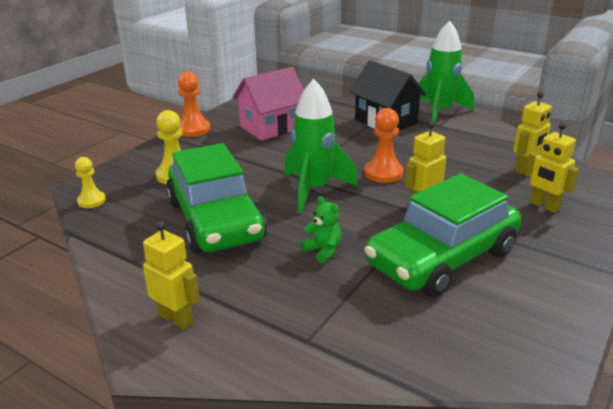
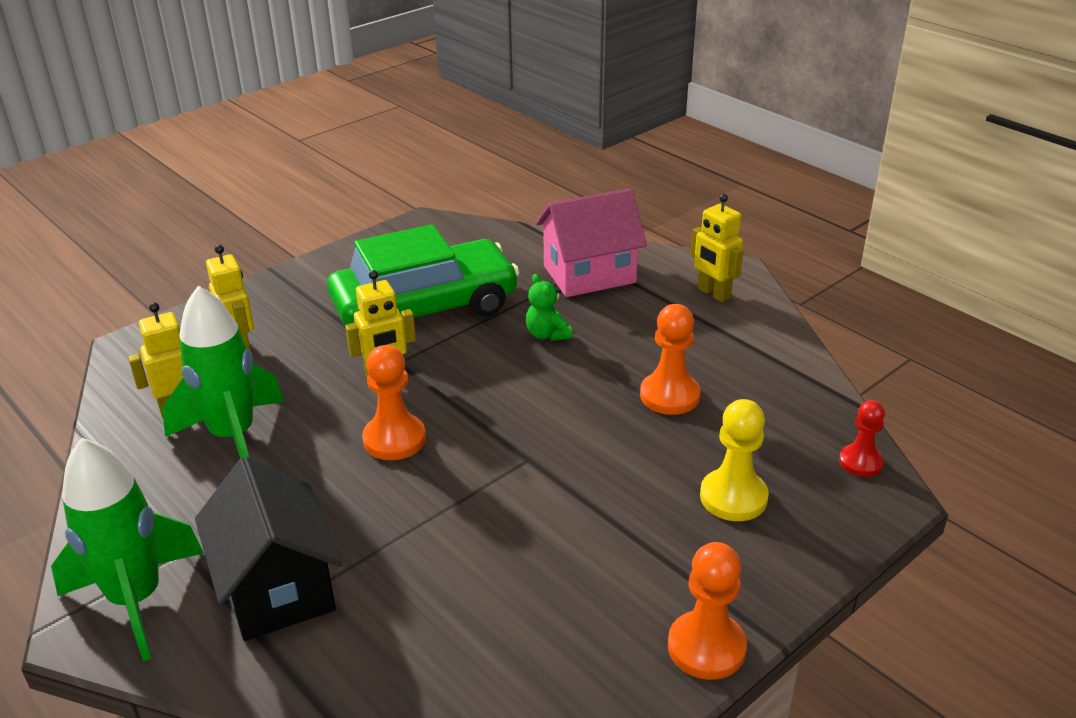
camera: 165 degrees left, 5 degrees up
(91, 201) = (860, 462): yellow pawn -> red pawn
(215, 220) = (669, 396): green car -> orange pawn
(271, 127) = (529, 617): pink house -> pink house (589, 274)
(314, 190) = (517, 425): green rocket -> green rocket (233, 437)

